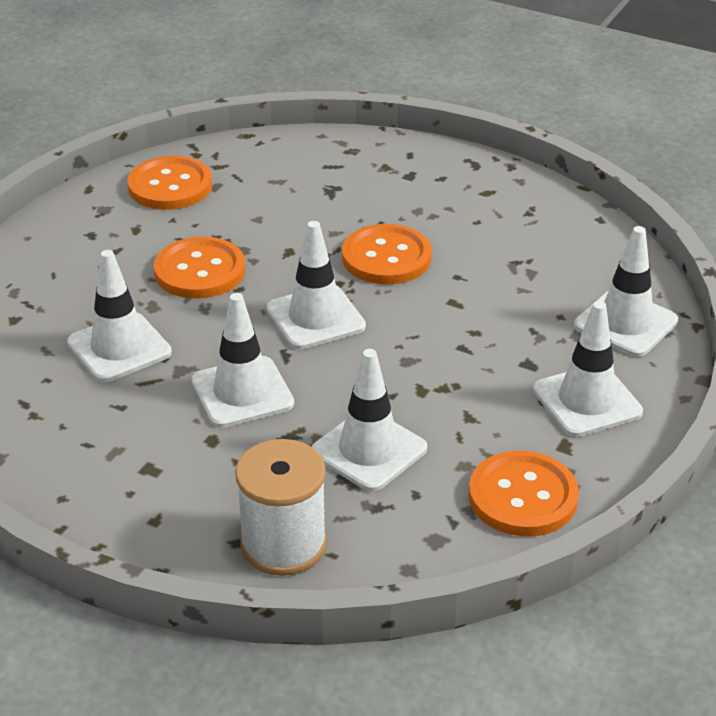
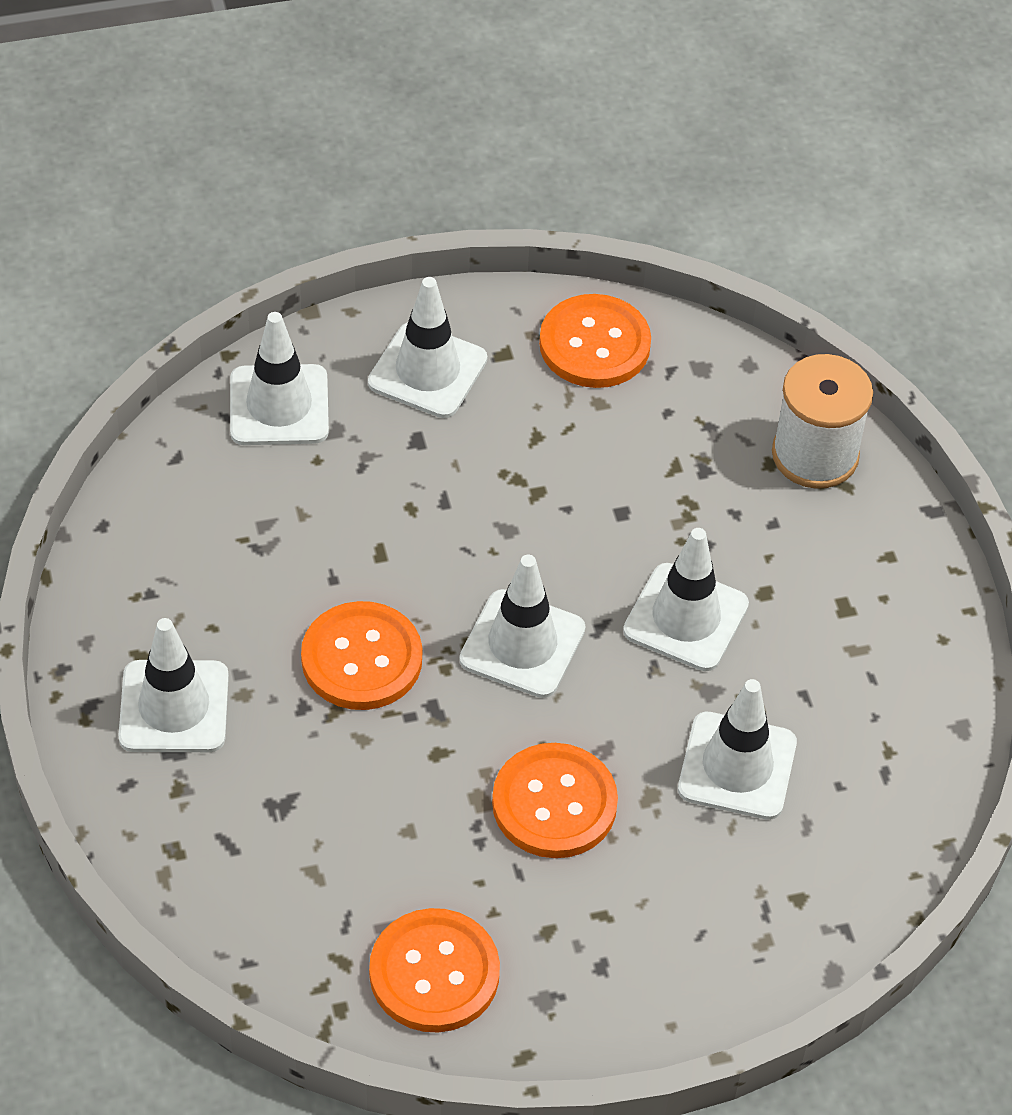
camera: 135 degrees left, 15 degrees up
(369, 450) = (654, 475): white traffic cone -> white traffic cone (174, 707)

